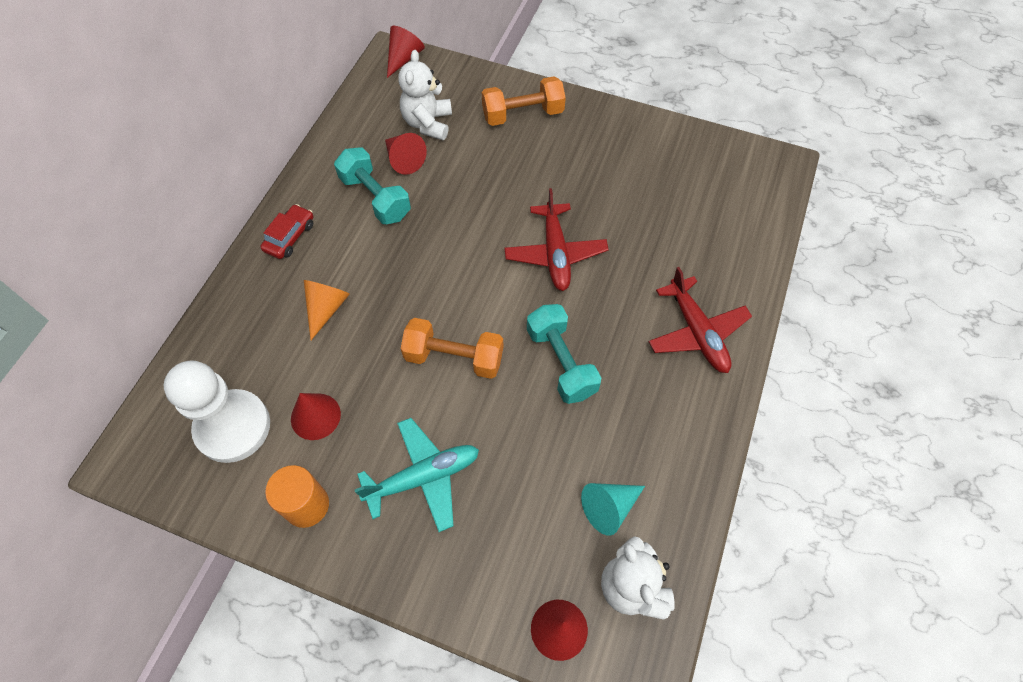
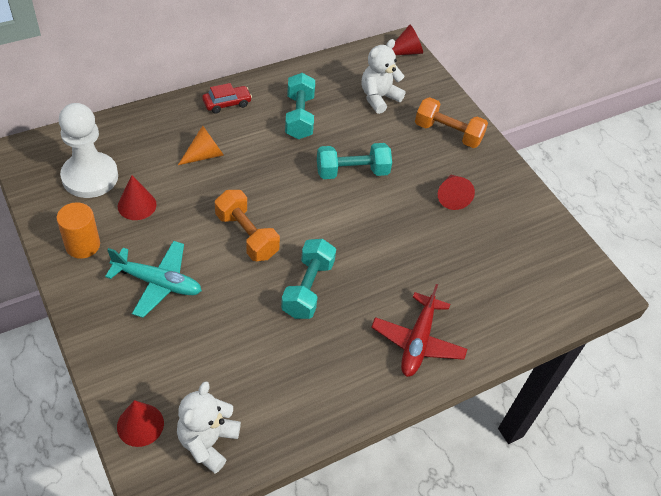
camera: 35 degrees right, 10 degrees down
(404, 160) = (340, 108): red cone -> red cone (452, 196)
(481, 216) = (352, 172): none -> turquoise dumbbell
(555, 253) = (375, 226): red plane -> none
(609, 508) = (243, 389): turquoise cone -> none

